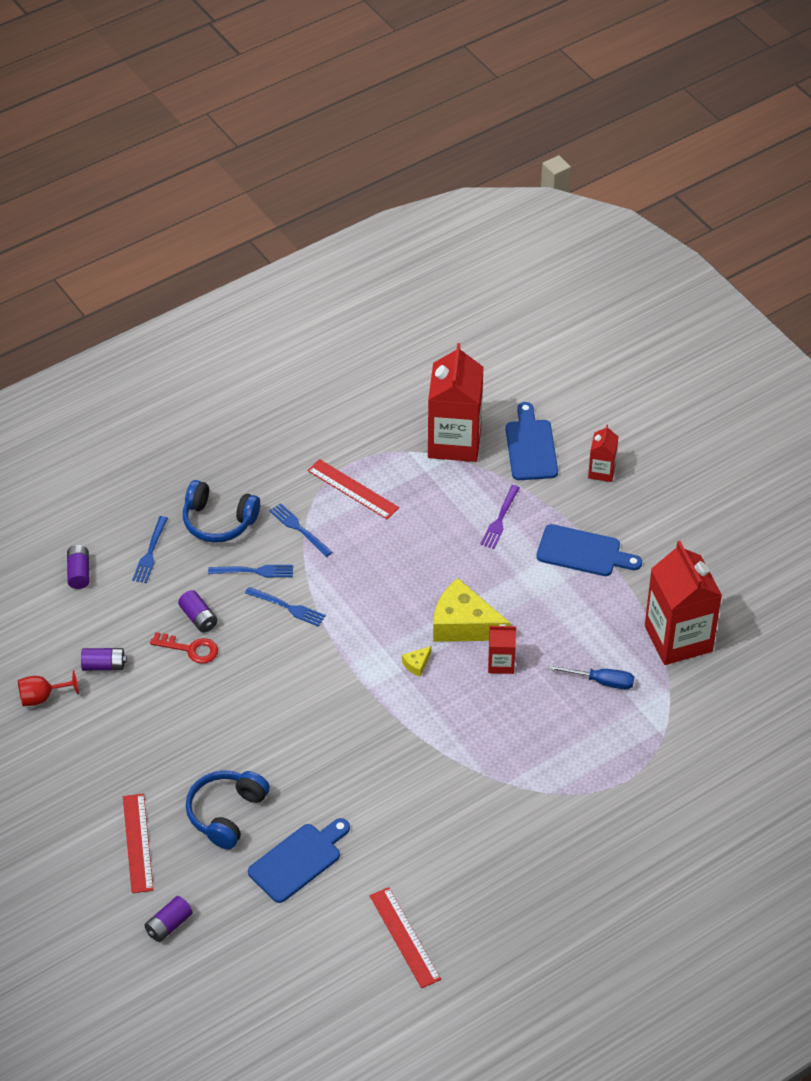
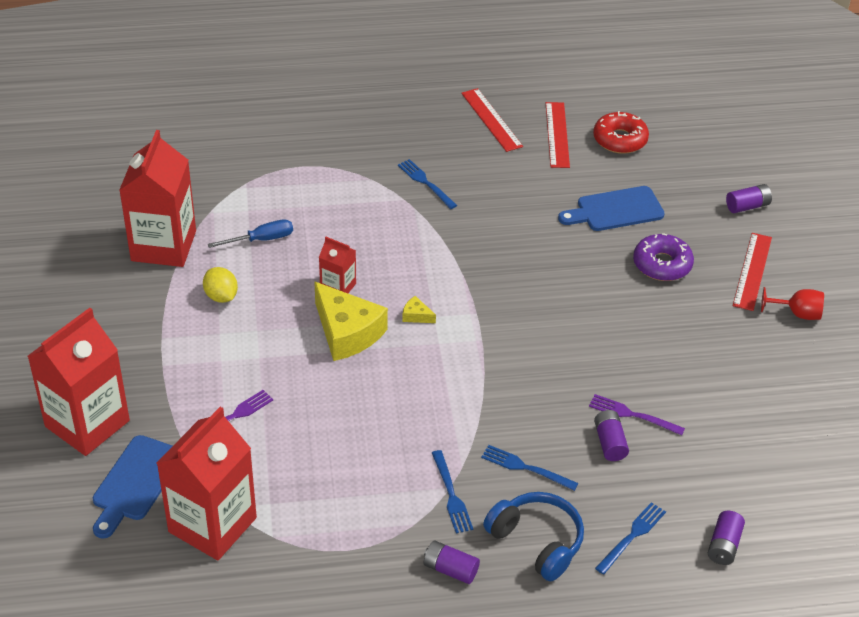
camera: 155 degrees left, 5 degrees down
(42, 697) = (806, 427): red goblet -> red goblet (797, 313)
(104, 665) = (730, 434): purple battery -> purple battery (450, 569)
(190, 649) = (632, 415): red key -> purple fork
(226, 813) = (662, 264): blue headphones -> purple donut
(288, 607) = (510, 416): blue fork -> blue fork (425, 183)
(336, 960) = (620, 139): none -> red donut
(353, 489) = (364, 516): red ruler -> red ruler (491, 119)
(417, 664) = (416, 316): yellow cheese -> yellow cheese turned 135 degrees counterclockwise
(583, 552) = (179, 351): blue cutting board -> none
(590, 613) = (221, 296): none -> yellow lemon
(601, 471) = (87, 423): red carton -> red carton, size x2.07
(601, 681) = (261, 239): blue screwdriver -> blue screwdriver turned 120 degrees clockwise

